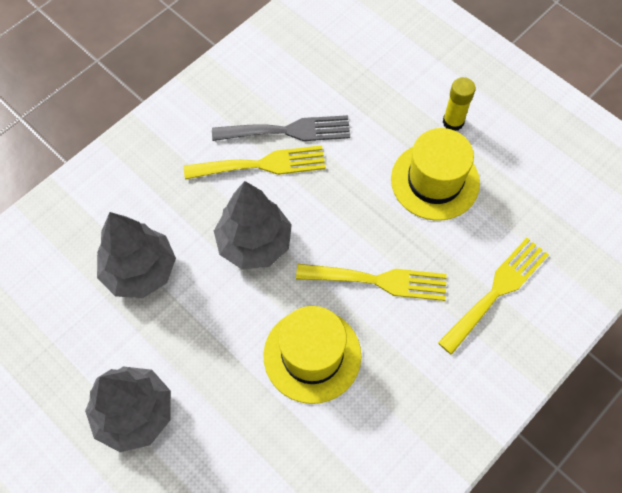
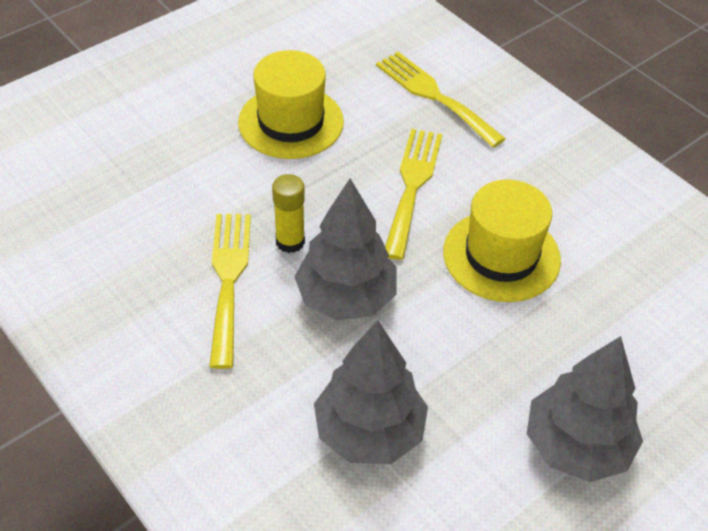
camera: 85 degrees left, 15 degrees down
(288, 131) = (183, 247): grey fork -> none
(453, 122) = (215, 96): yellow glue stick -> yellow glue stick (290, 242)

